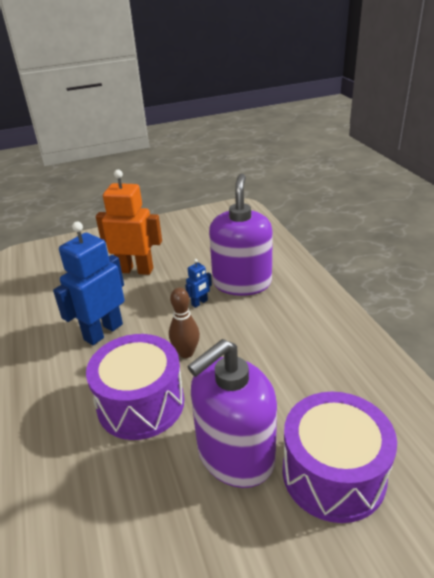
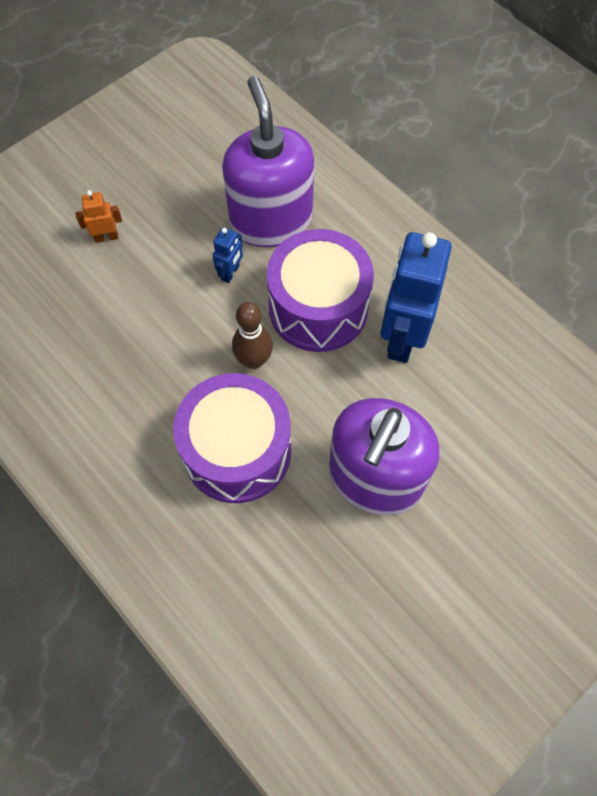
camera: 25 degrees left, 30 degrees up
(103, 332) = (125, 361): blue robot -> blue robot (402, 337)
(135, 270) = (106, 237): orange robot -> orange robot, size x0.44
(333, 473) = (480, 463): purple drum -> purple drum (318, 307)

